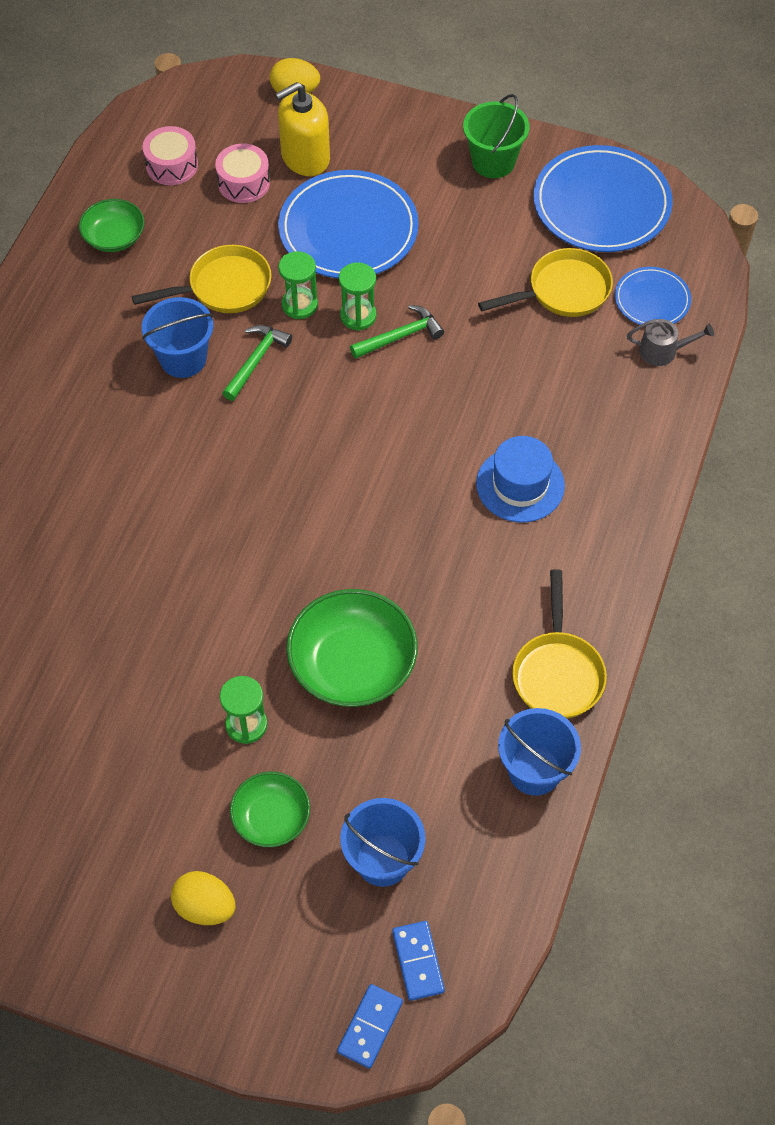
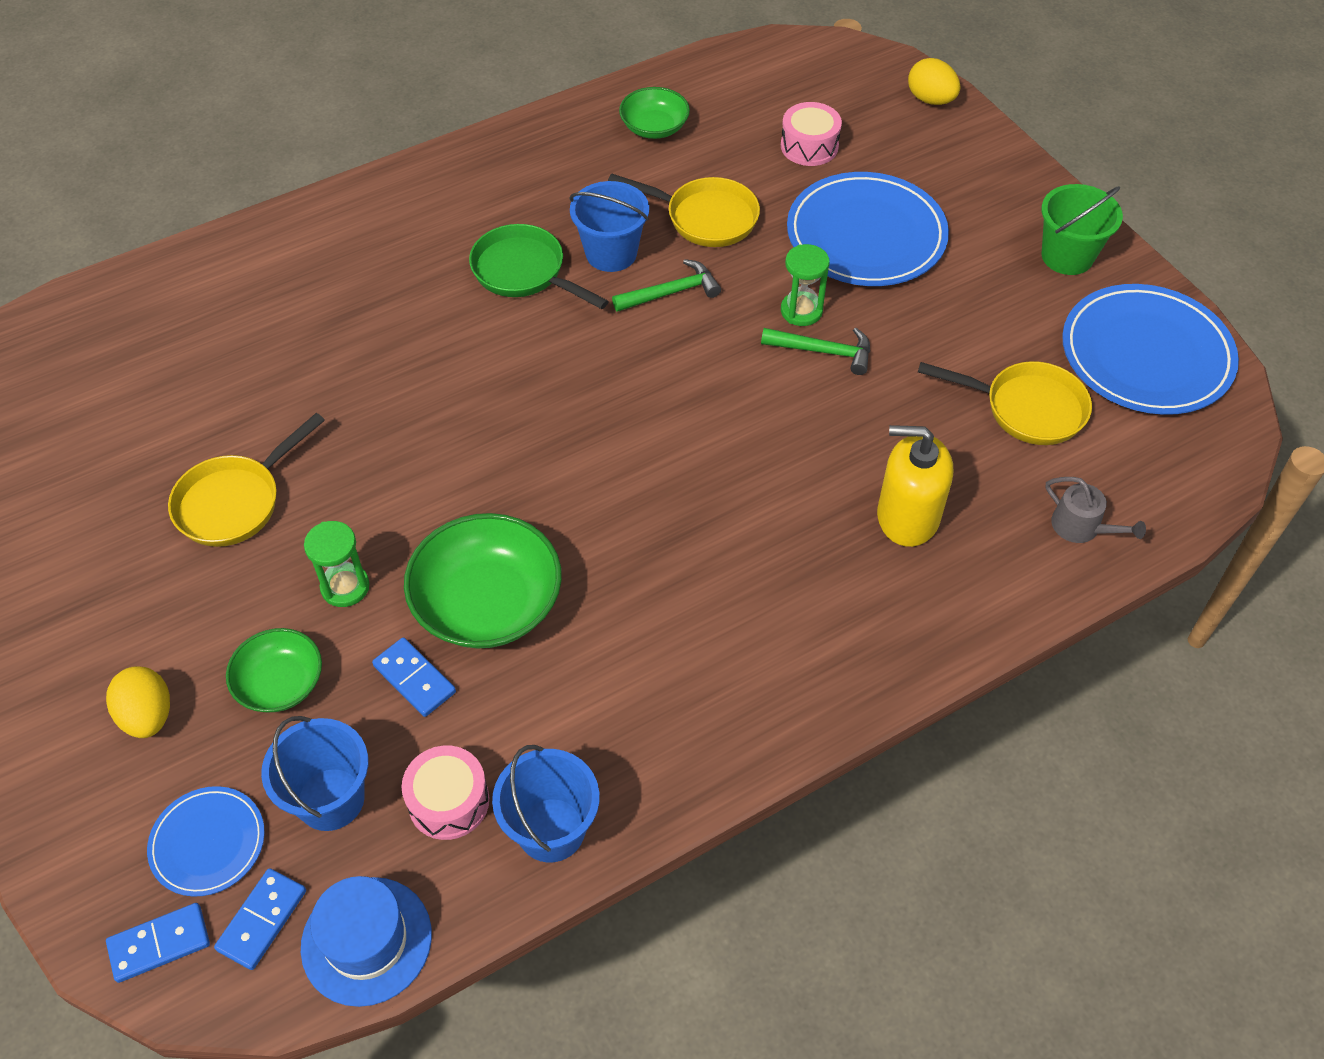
camera: 40 degrees right, 5 degrees down
(134, 415) = (524, 272): none -> green pan
(172, 165) = (760, 99): pink drum -> pink drum (448, 801)
(299, 305) = (757, 270): green hourglass -> none
(305, 157) = (886, 156): yellow soap dispenser -> yellow soap dispenser (907, 516)
(356, 747) = (414, 679): none -> blue domino
(520, 485) = (807, 554): blue hat -> blue hat (366, 940)
(557, 672) = (667, 754): yellow pan -> yellow pan (235, 502)
(652, 300) = (1116, 473): blue plate -> blue plate (208, 843)

